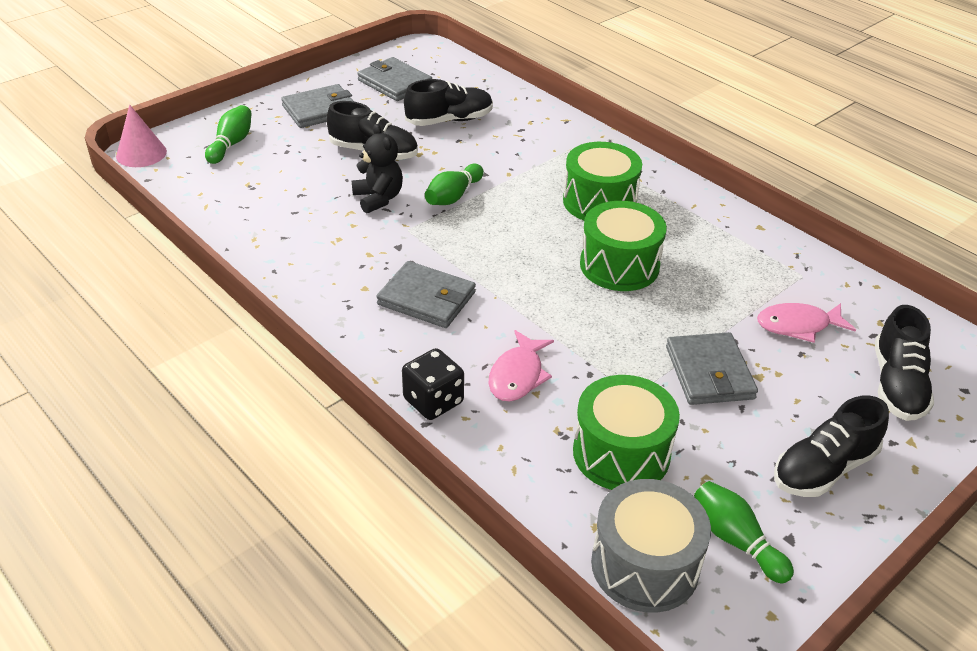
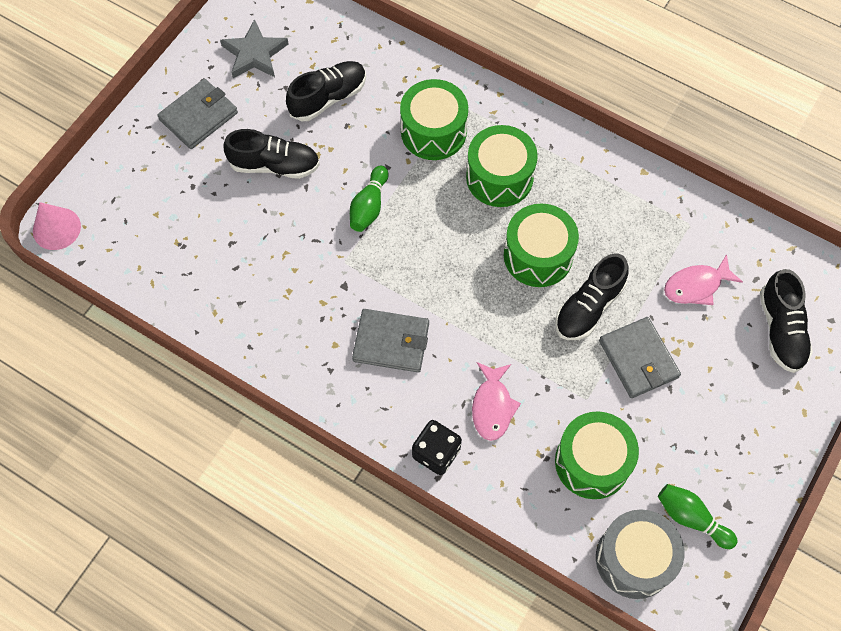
camera: 15 degrees left, 25 degrees up
(231, 144) = (136, 191): green bowling pin -> none
(378, 198) = (303, 228): black teddy bear -> none
(394, 83) = (254, 54): grey wallet -> grey star
(544, 159) = (433, 131): none -> green drum
(823, 468) = (740, 432): black shoe -> black shoe (588, 307)

